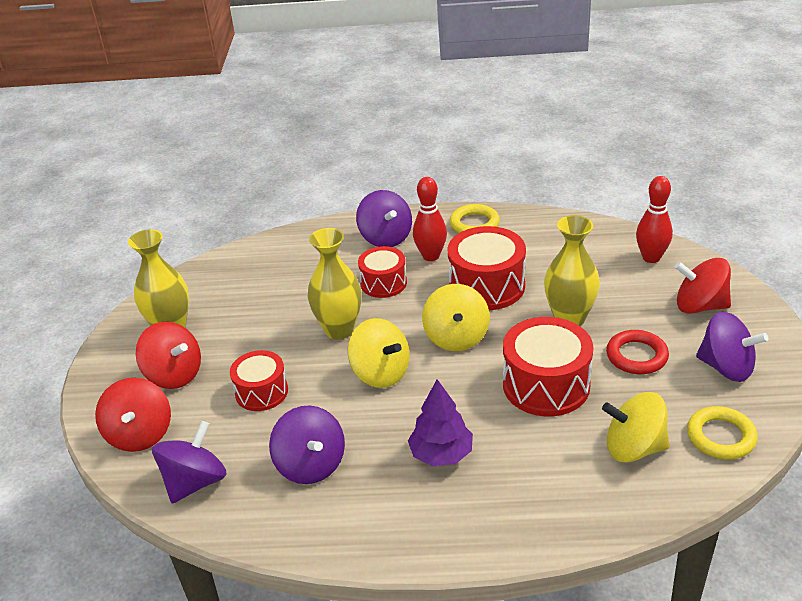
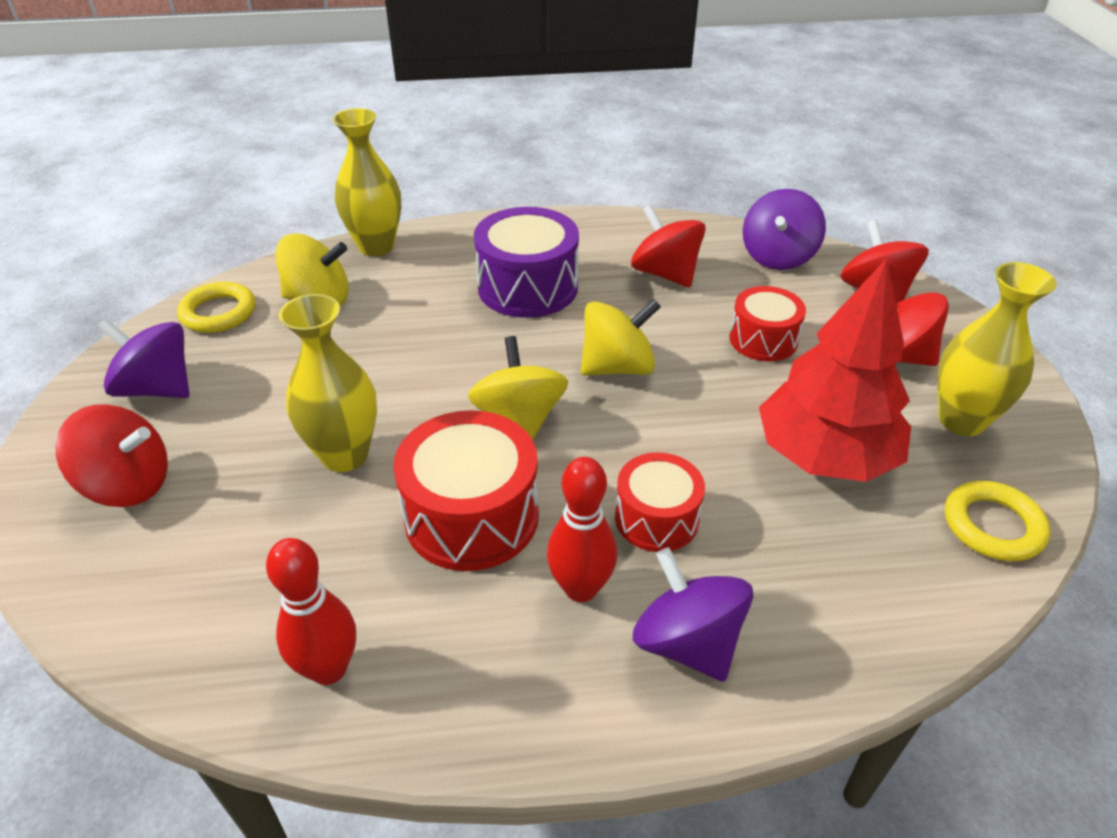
camera: 170 degrees right, 5 degrees up
(271, 311) = (824, 456): none -> red tree
(311, 465) = (665, 274): purple spinning top -> red spinning top
(339, 329) = (699, 427): yellow vase -> yellow vase (376, 246)
(381, 373) = (617, 367): yellow spinning top -> yellow spinning top turned 120 degrees clockwise
(441, 454) = (528, 287): purple tree -> purple drum
(474, 224) = (494, 694): yellow ring -> yellow ring (992, 526)
(546, 385) = (401, 359): red drum -> none
(636, 356) = (268, 400): red ring -> none
(651, 258) = (149, 594): red bowling pin -> red bowling pin (328, 668)

